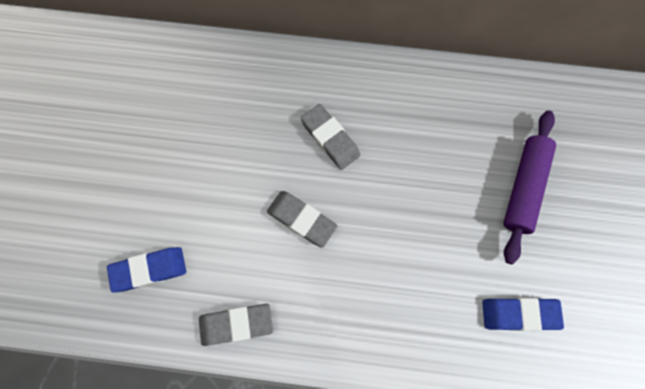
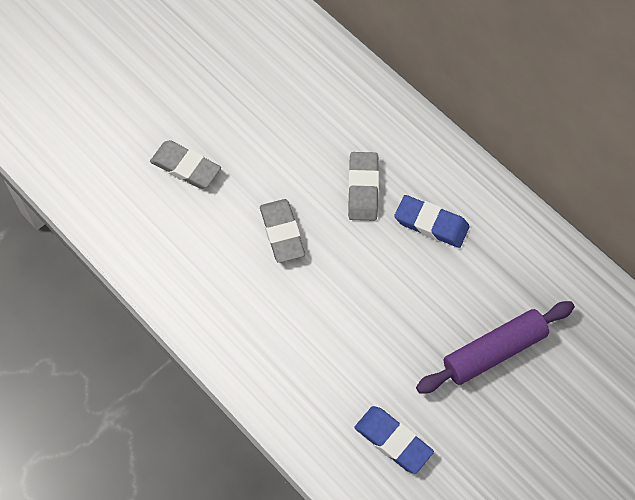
camera: 40 degrees right, 10 degrees down
(149, 269) = (134, 181): blue eraser -> blue eraser (431, 224)
(236, 324) = (163, 270): grey eraser -> grey eraser (185, 167)

